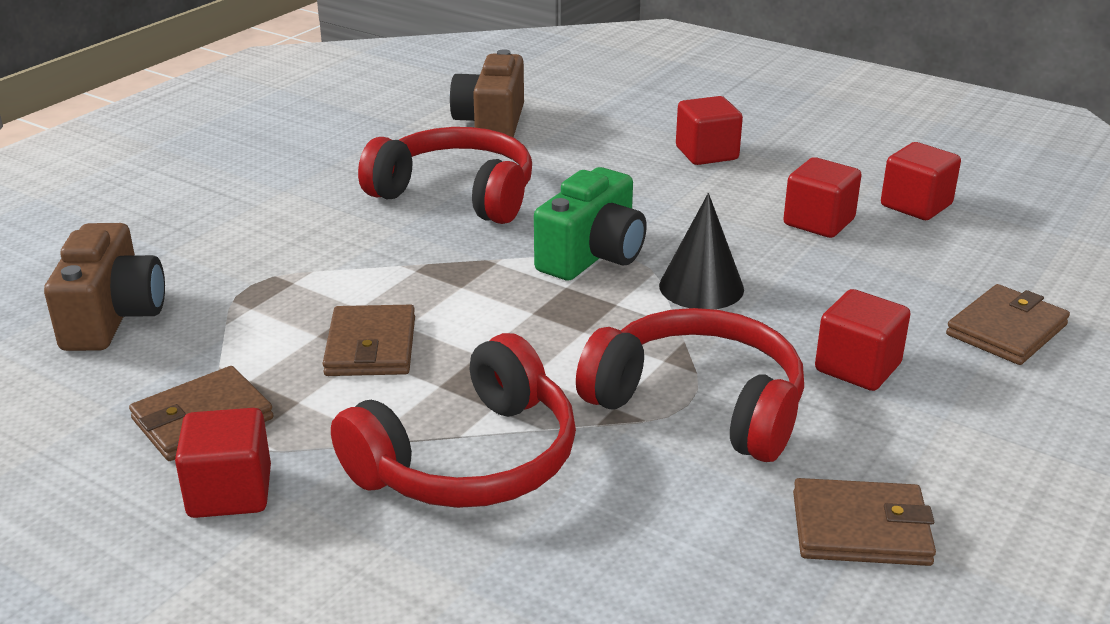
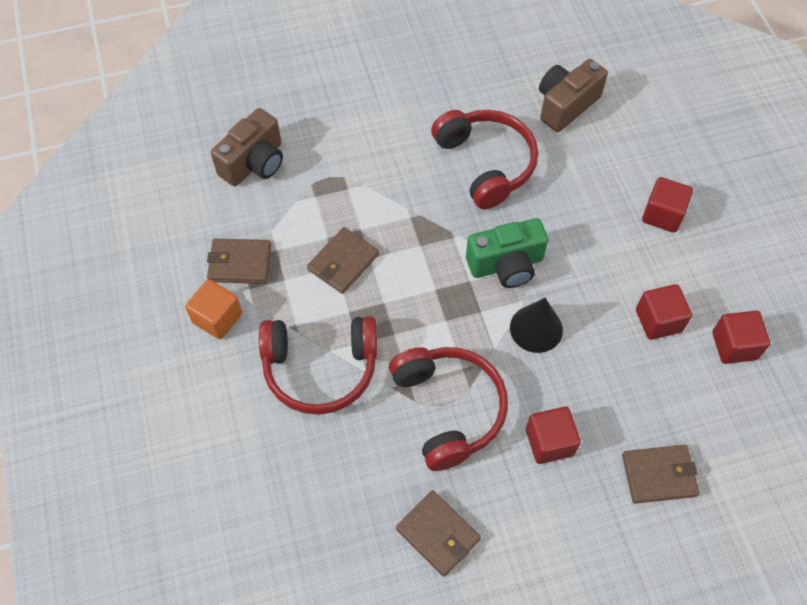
camera: 40 degrees right, 30 degrees up
(230, 492) = (217, 318): red cube -> orange cube

